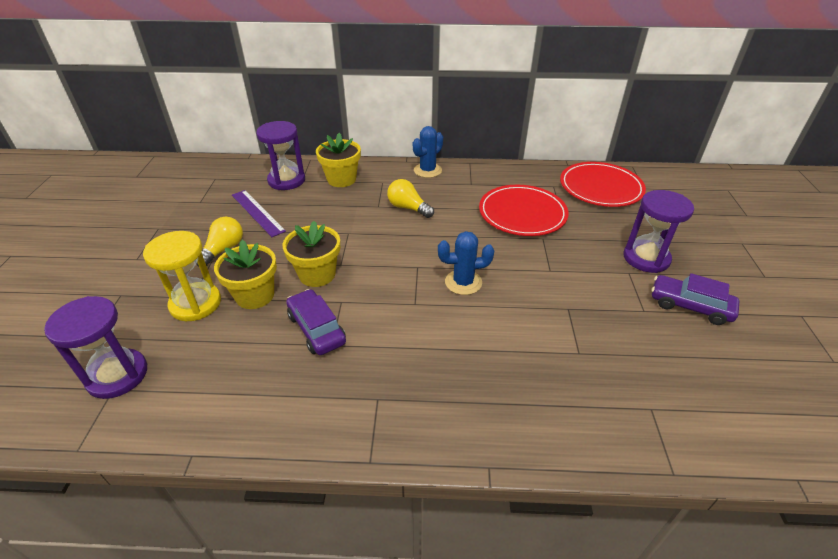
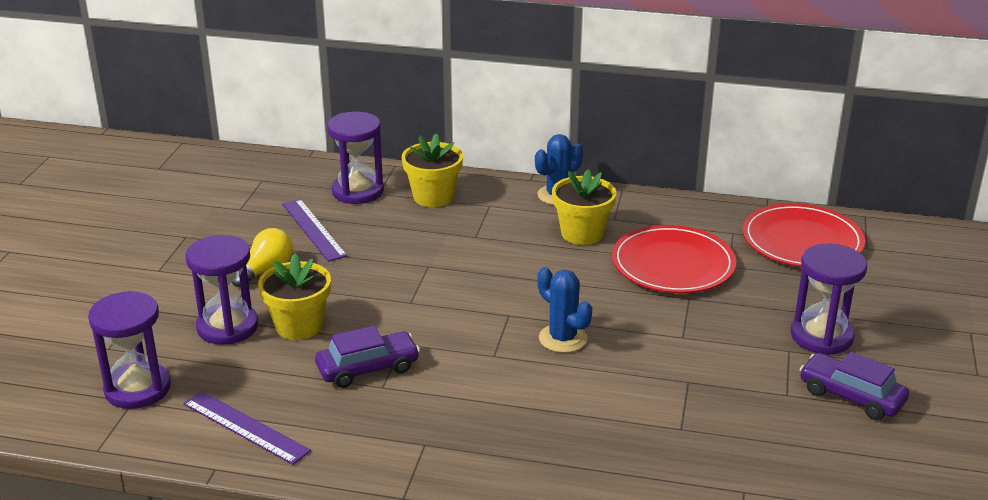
camera: 10 degrees right, 10 degrees down
(195, 303) = (227, 327): yellow hourglass -> purple hourglass
(217, 403) = (245, 427): none -> purple ruler
(317, 274) = (379, 310): yellow flower pot -> yellow flower pot (582, 233)
(317, 329) = (368, 369): purple car -> purple car turned 90 degrees clockwise
(408, 208) = (516, 242): yellow light bulb -> none
(463, 282) = (562, 338): blue cactus -> blue cactus turned 45 degrees clockwise

